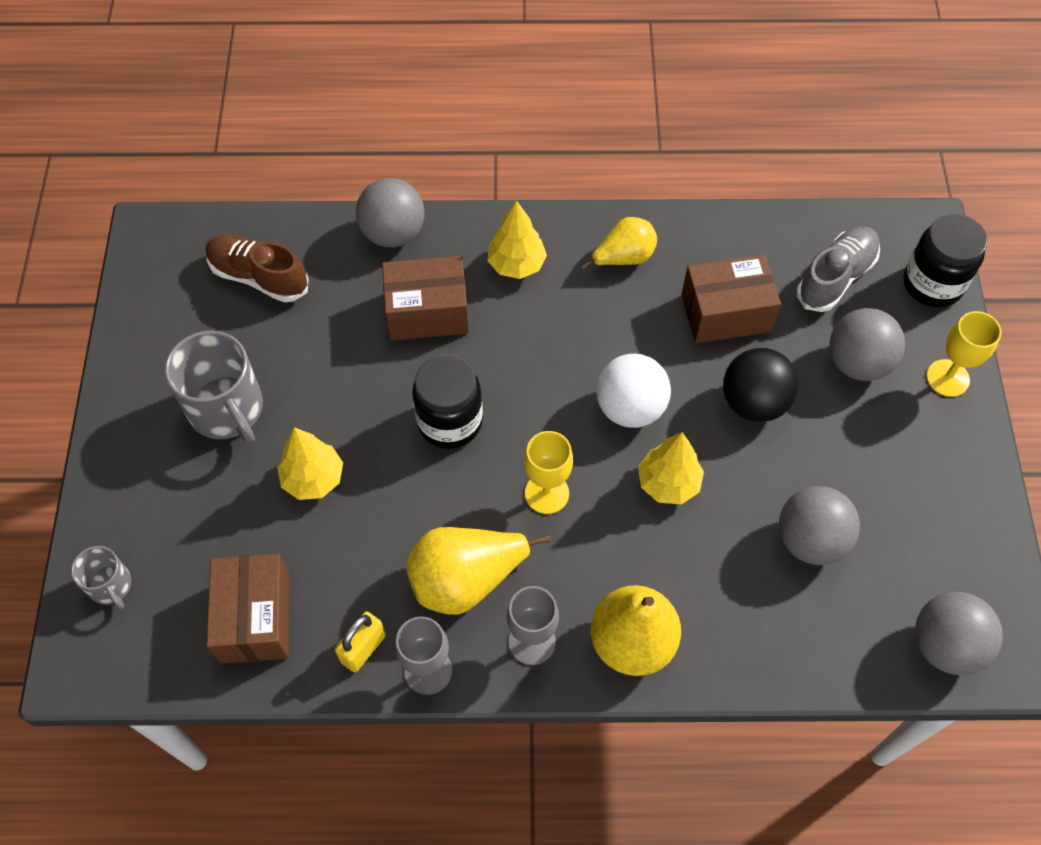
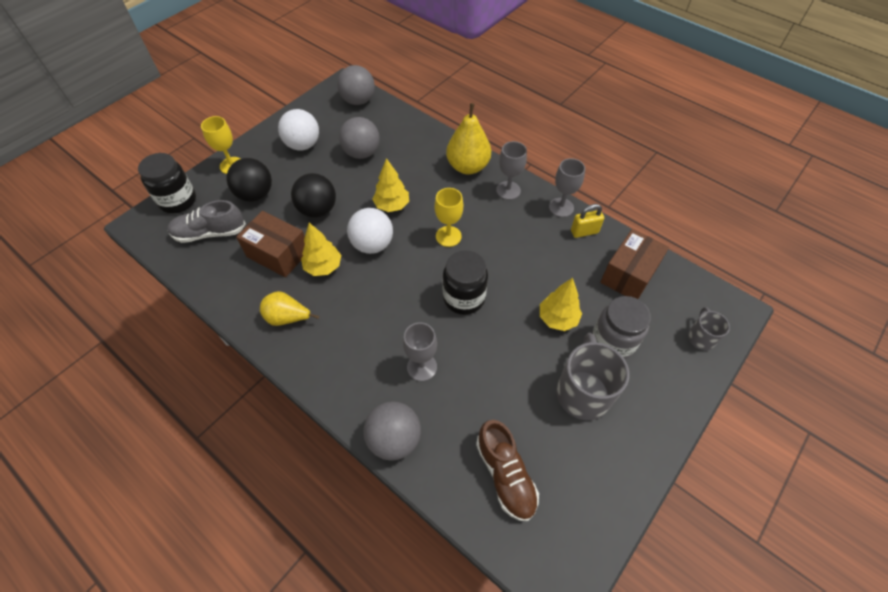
camera: 140 degrees left, 5 degrees down
(225, 495) = (612, 343): none -> grey jar
(427, 312) = (422, 367): brown box -> grey goblet
(466, 580) = (516, 227): yellow pear -> none
(516, 264) = (345, 358): yellow tree -> yellow tree (323, 267)
(857, 362) = (255, 194): grey ball -> black ball
(907, 486) = (303, 145): none -> white ball

